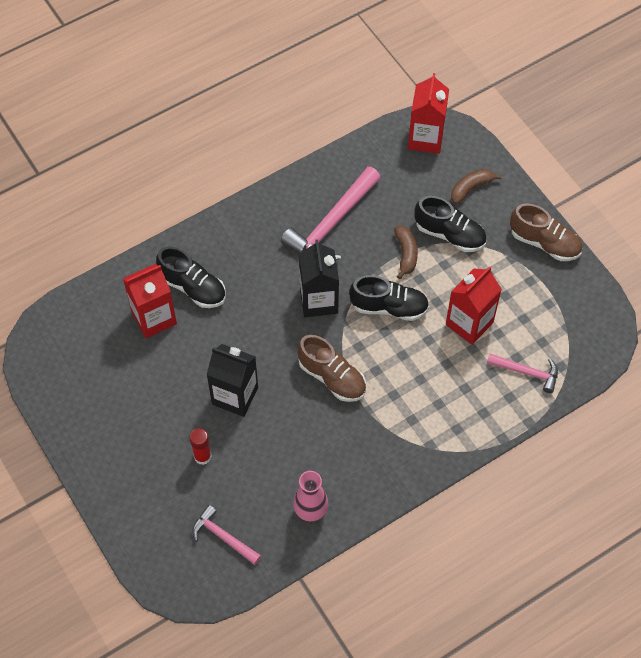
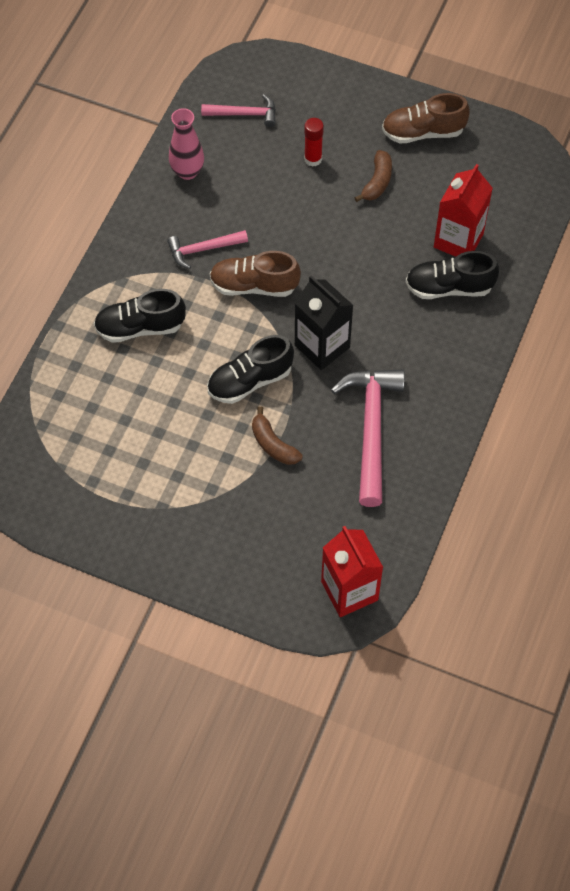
camera: 145 degrees right, 0 degrees up
(235, 396) = (327, 220): black carton -> none
(450, 234) = (243, 493): black shoe -> black shoe (140, 327)
(469, 323) = (160, 412): red carton -> none
(471, 188) = (258, 561): brown banana -> brown banana (377, 182)
(527, 372) = (72, 398): pink hammer -> pink hammer (203, 249)
(544, 243) = (138, 546): brown shoe -> brown shoe (423, 132)

